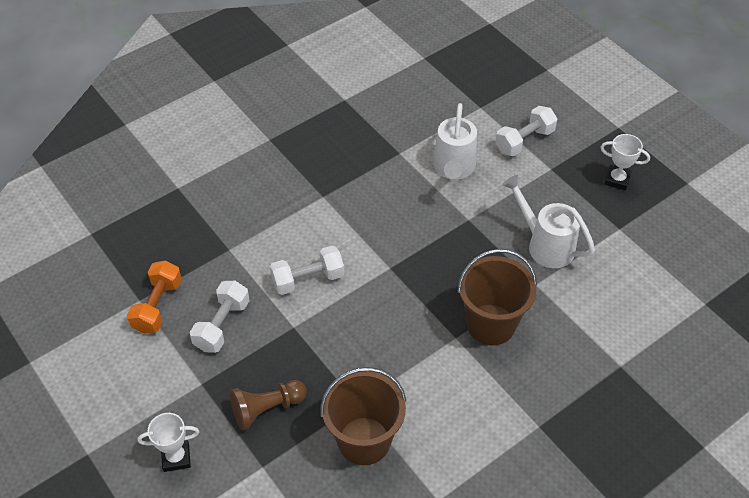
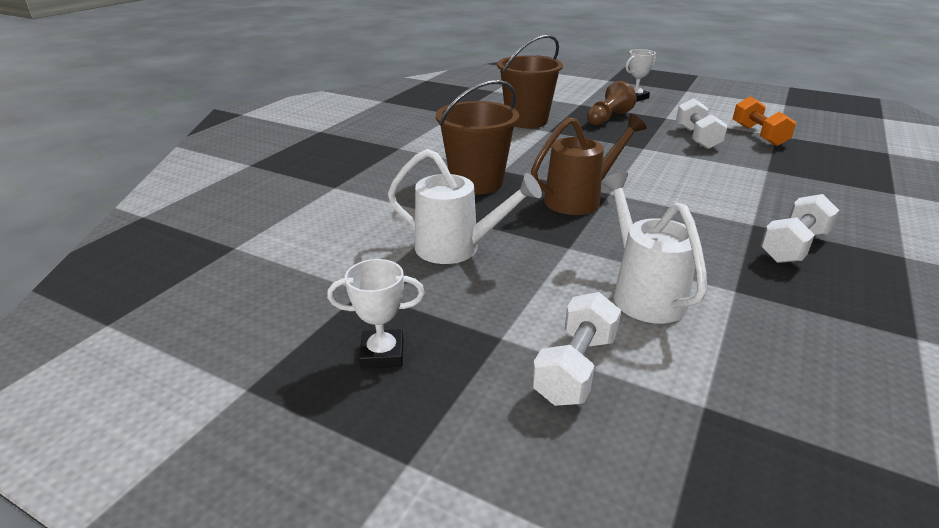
camera: 155 degrees right, 20 degrees down
(308, 279) = (672, 170): white dumbbell -> white dumbbell (793, 247)
(420, 268) = (580, 199): none -> brown watering can

